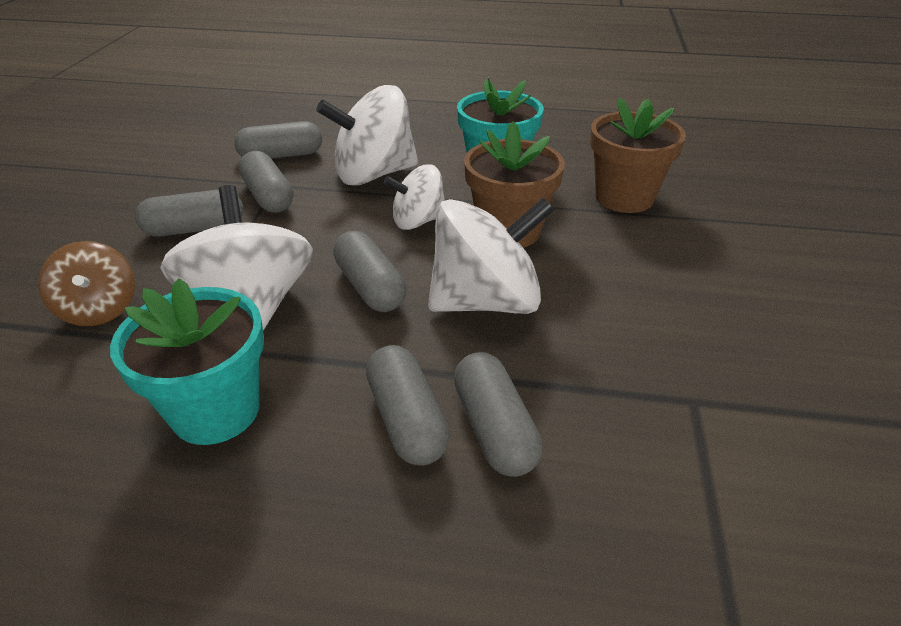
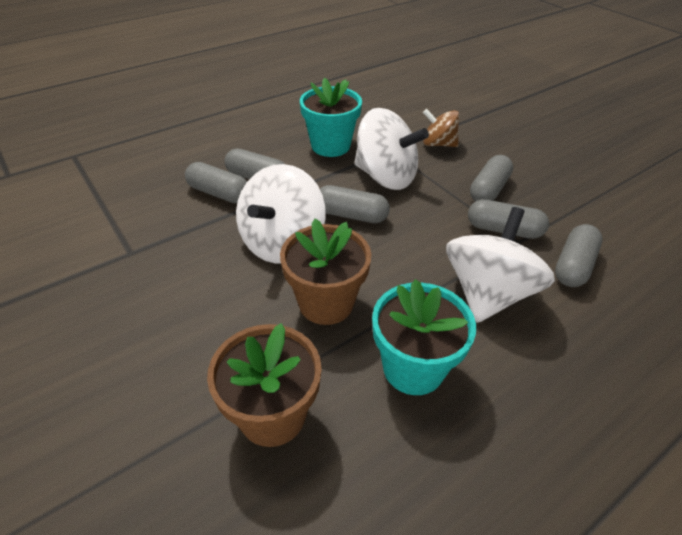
camera: 135 degrees right, 5 degrees up
(418, 221) = (392, 271): white spinning top -> none

